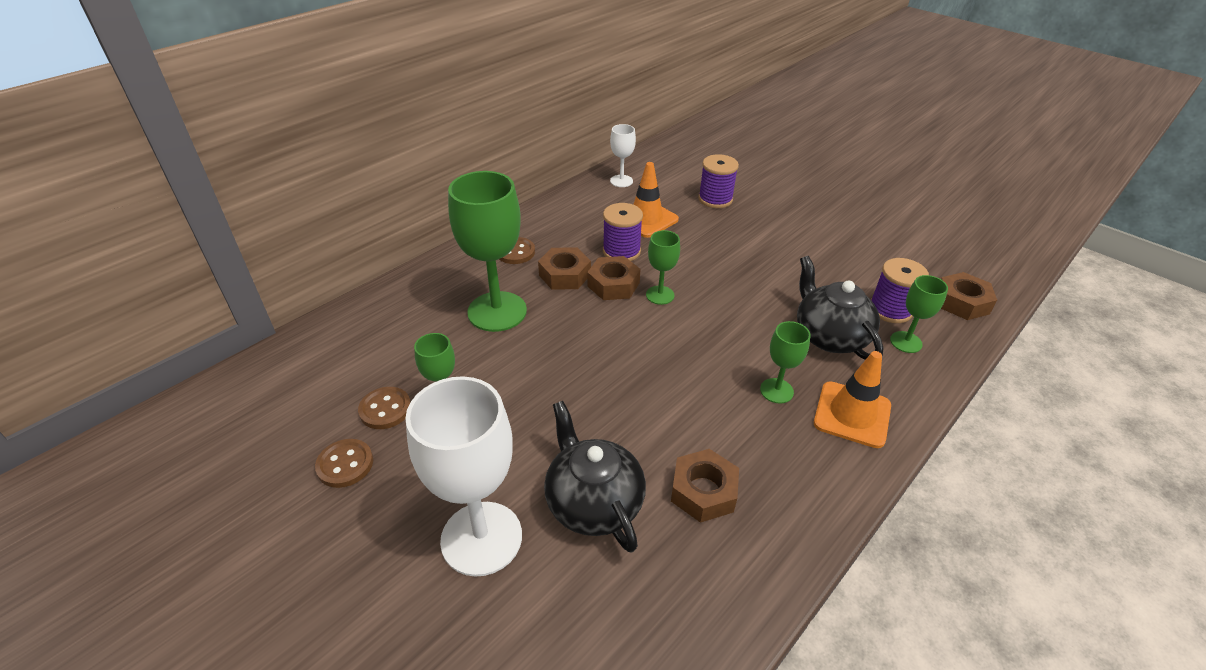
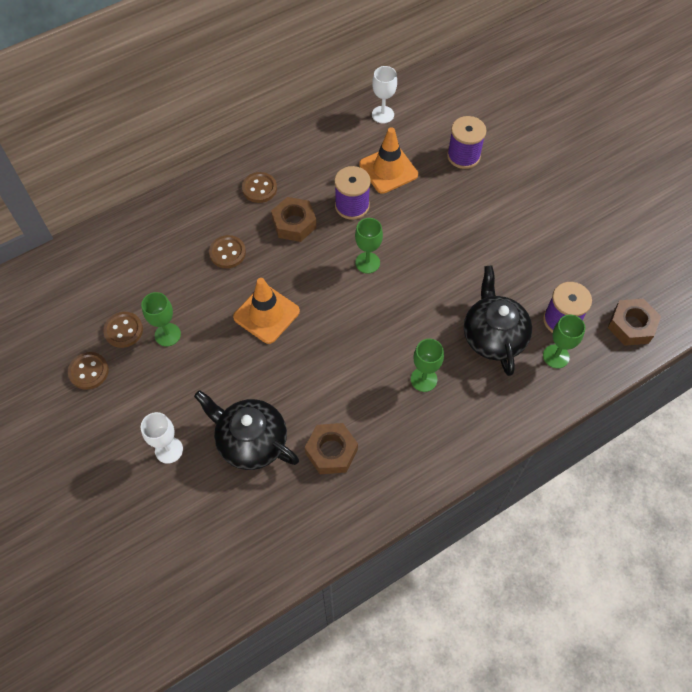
camera: 15 degrees right, 20 degrees up
(481, 538) = (169, 450): white goblet -> white goblet, size x0.50
(497, 311) = (227, 253): green goblet -> brown button
(593, 502) = (251, 441): black teapot -> black teapot turned 45 degrees counterclockwise
(613, 284) = (332, 243): brown nut -> none
(852, 414) = (473, 414): orange traffic cone -> orange traffic cone (266, 314)

